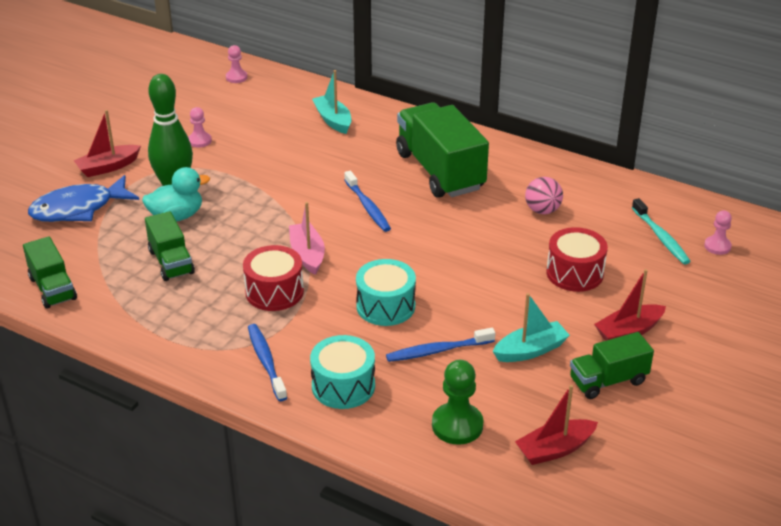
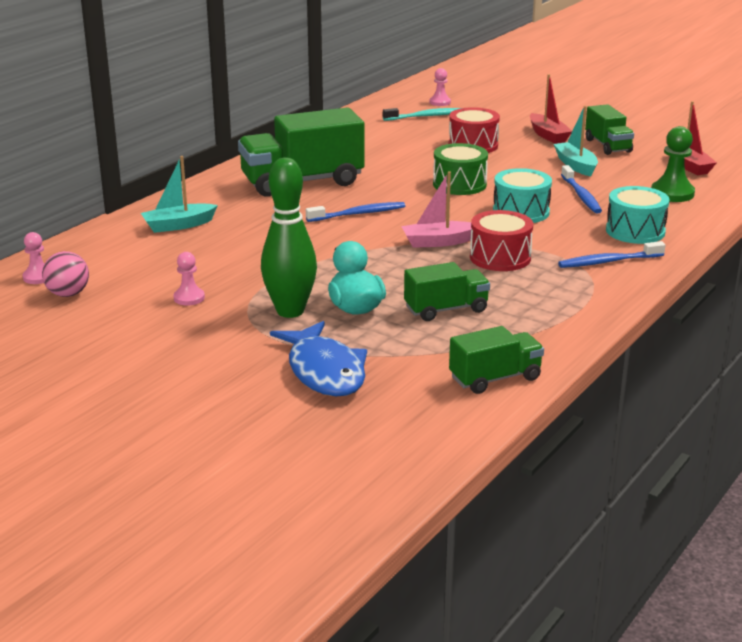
camera: 85 degrees left, 10 degrees down
(108, 167) = (229, 356): red boat -> none
(453, 265) = (459, 184): none -> green drum
(542, 210) = (379, 149): pink ball -> pink ball (68, 294)

